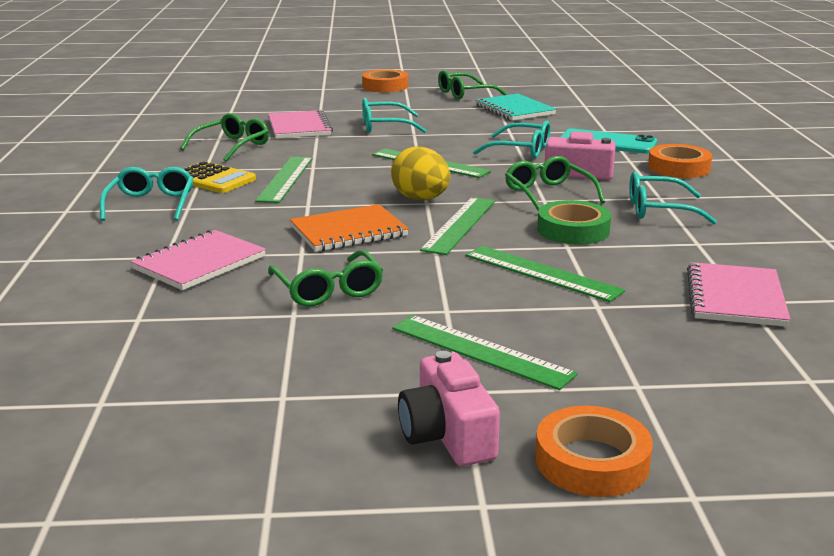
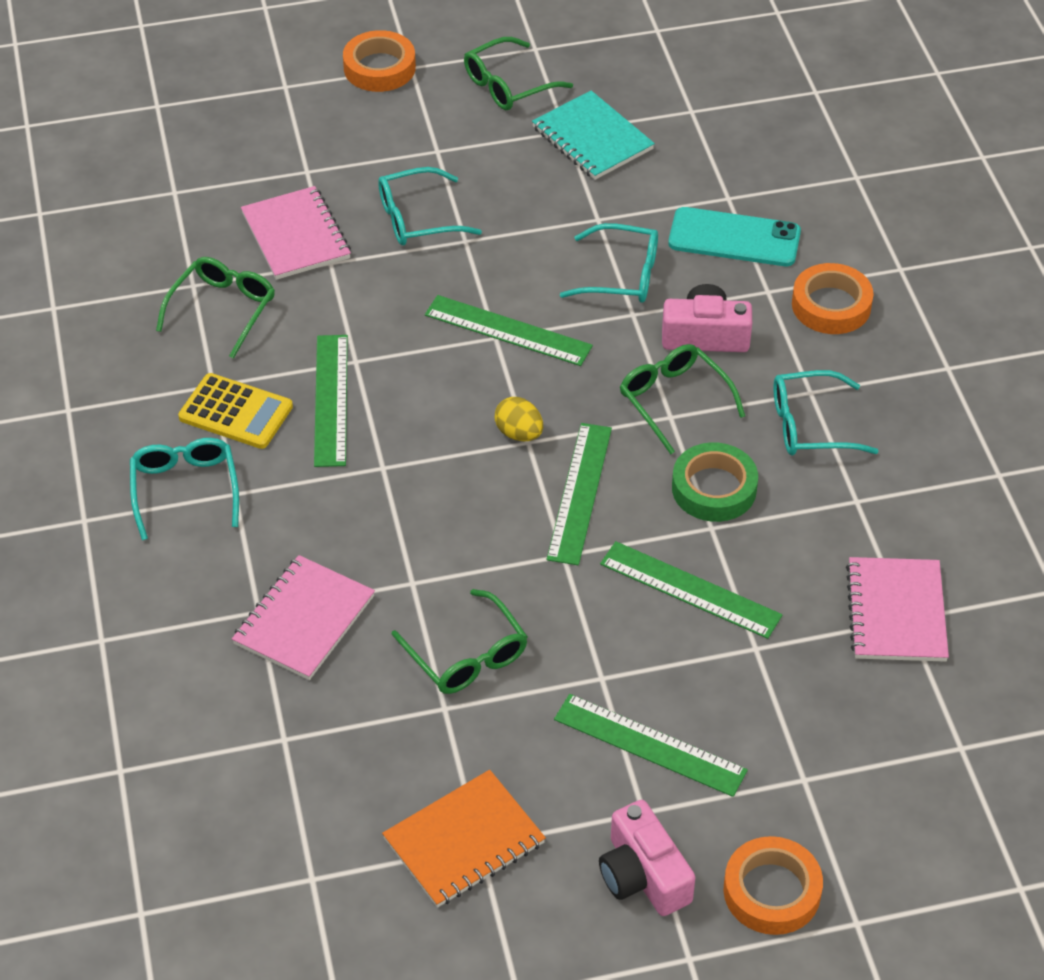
camera: 10 degrees left, 25 degrees up
(349, 231) = (452, 526): orange notebook -> orange notebook (464, 841)
(421, 199) = (519, 433): yellow egg -> yellow egg, size x0.63

